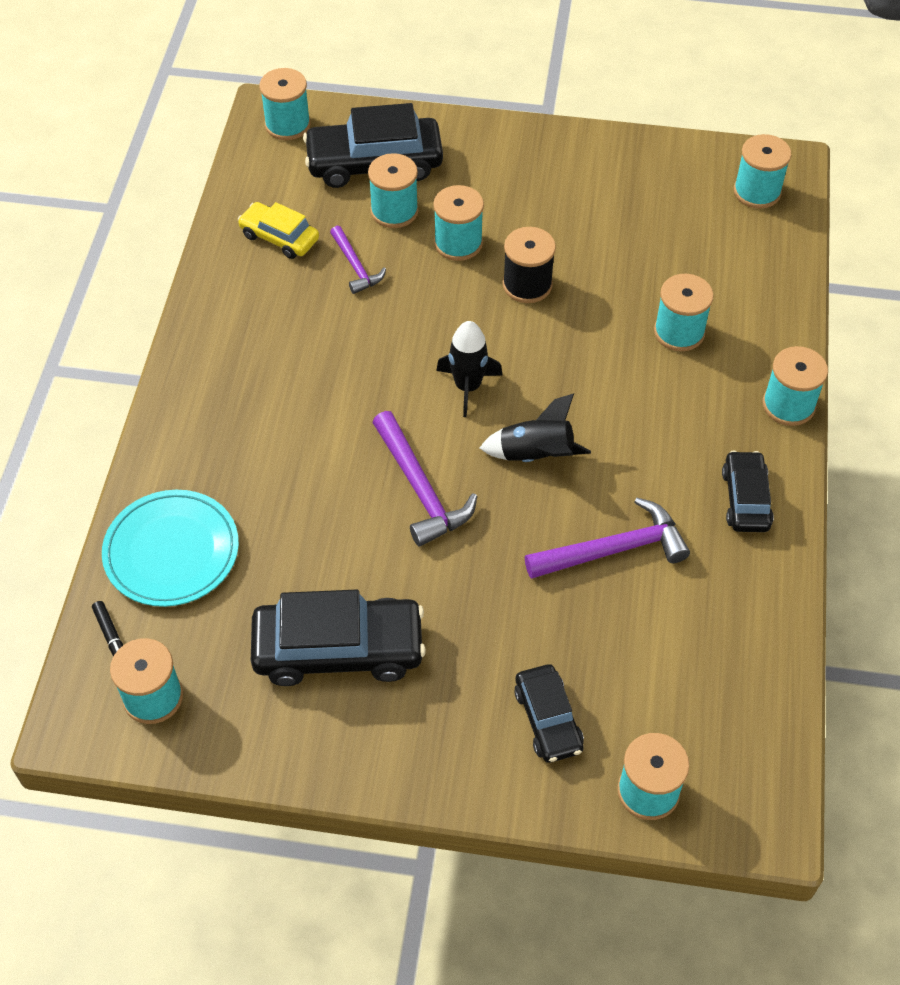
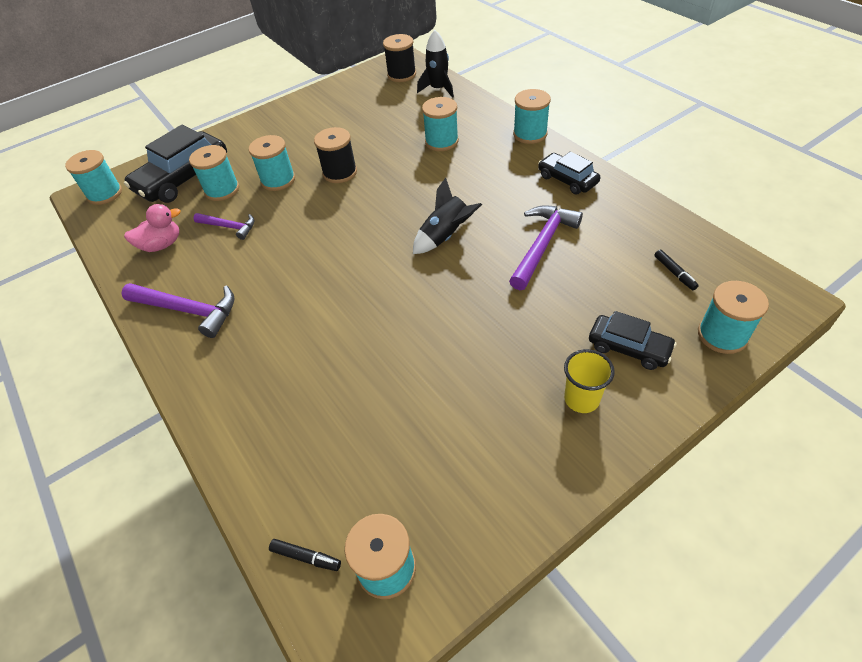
camera: 40 degrees left, 5 degrees down
(171, 551) = (287, 461): turquoise plate -> none
(279, 237) = (162, 245): yellow car -> pink duck
(338, 649) = (470, 419): black car -> none
(420, 489) = (405, 298): purple hammer -> purple hammer (187, 310)
(445, 721) = (581, 399): none -> yellow cup
(468, 386) = (367, 234): black rocket -> black rocket (438, 89)
(698, 696) = (674, 273): none -> black marker
(757, 192) = (401, 75): turquoise spool -> black spool

